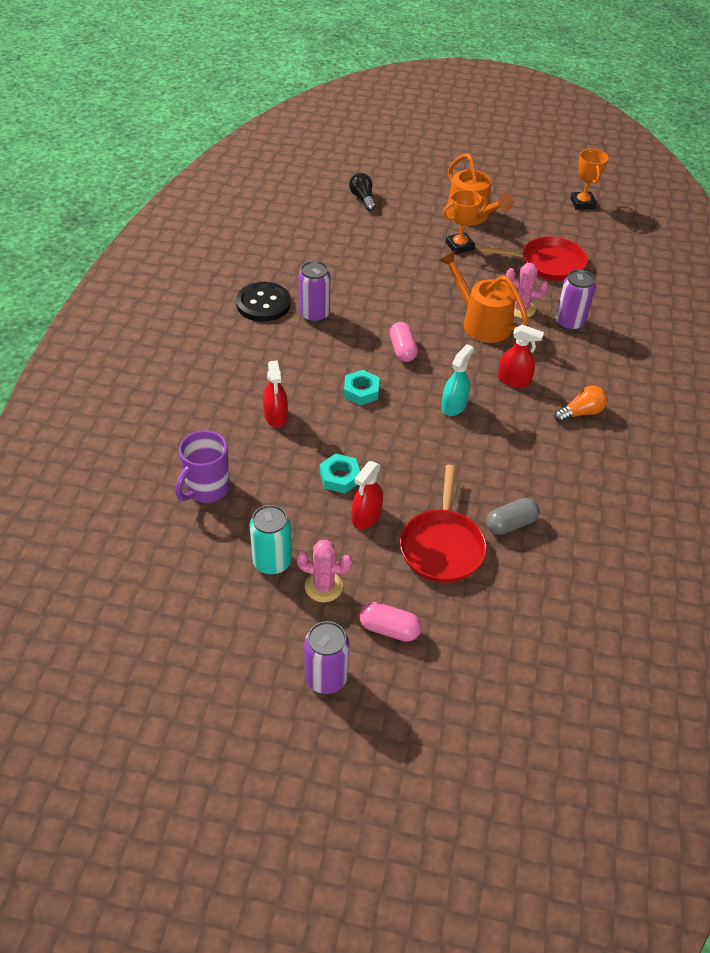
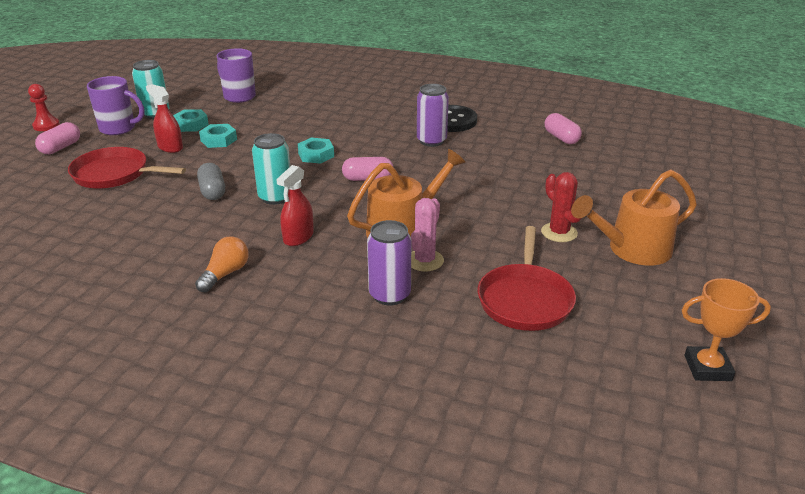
camera: 100 degrees right, 15 degrees down
(276, 416) = (301, 120): red spray bottle -> none
(294, 237) = (561, 138): none -> pink capsule
(301, 514) = (191, 125): none -> turquoise nut
(323, 587) = (119, 129): pink cactus -> purple mug
(326, 678) = (46, 125): purple can -> red pawn
(363, 199) = (649, 178): black light bulb -> none
(454, 406) = (275, 197): turquoise spray bottle -> turquoise can
(459, 246) = (559, 232): orange trophy -> red cactus
(510, 524) = (110, 208): grey capsule -> grey capsule (213, 191)
(581, 413) = (225, 274): orange light bulb -> orange light bulb turned 135 degrees counterclockwise

